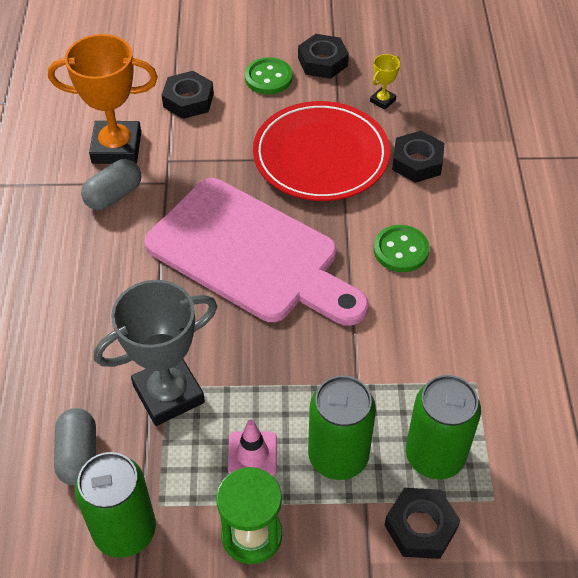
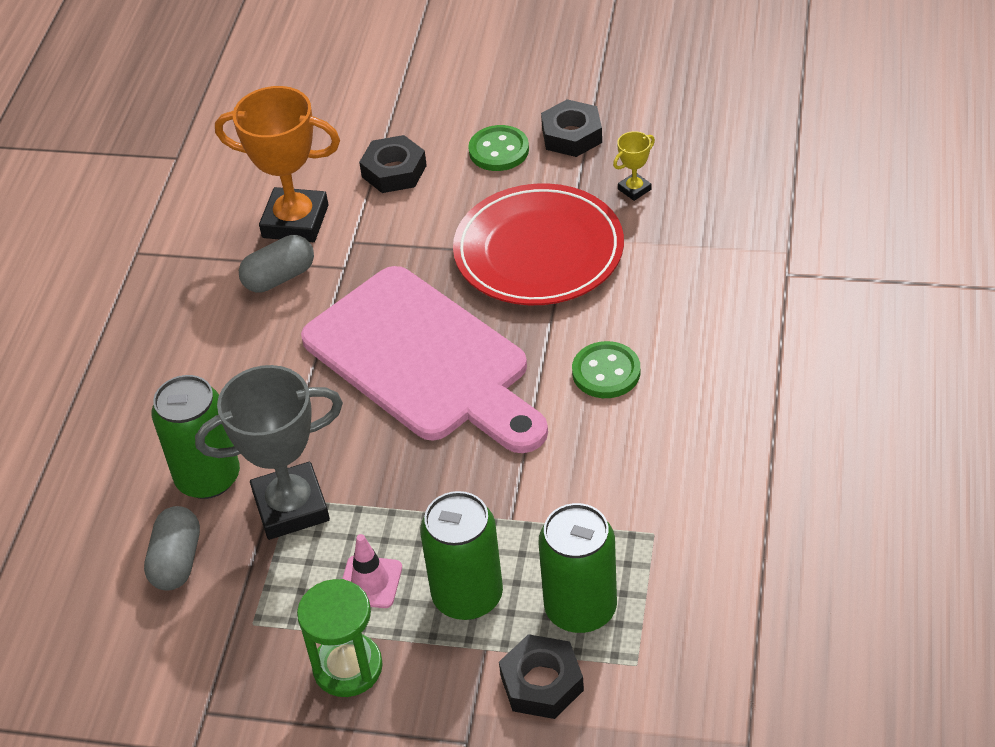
camera: 15 degrees right, 5 degrees down
(125, 530) = (209, 645): green can -> green can (208, 477)
(417, 162) = (656, 268): black nut -> none

